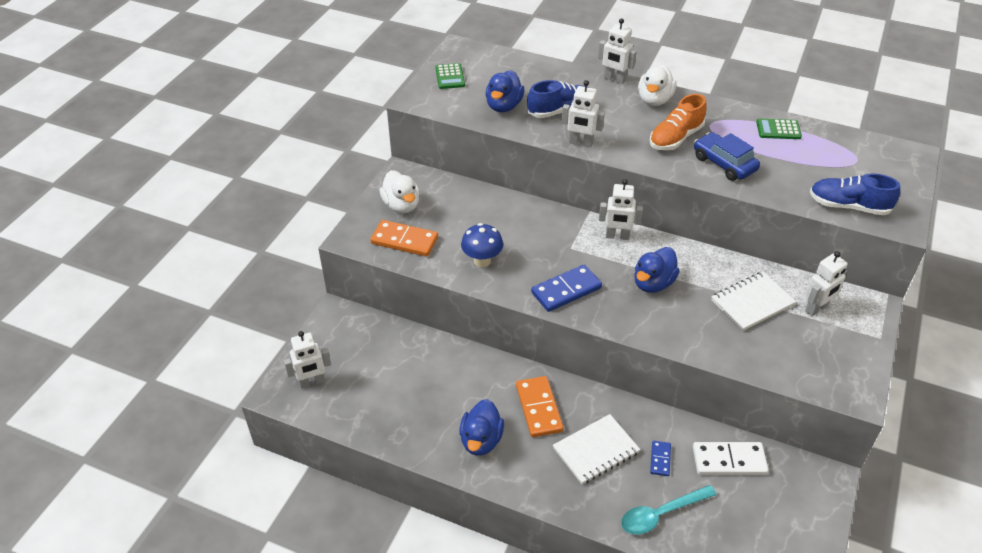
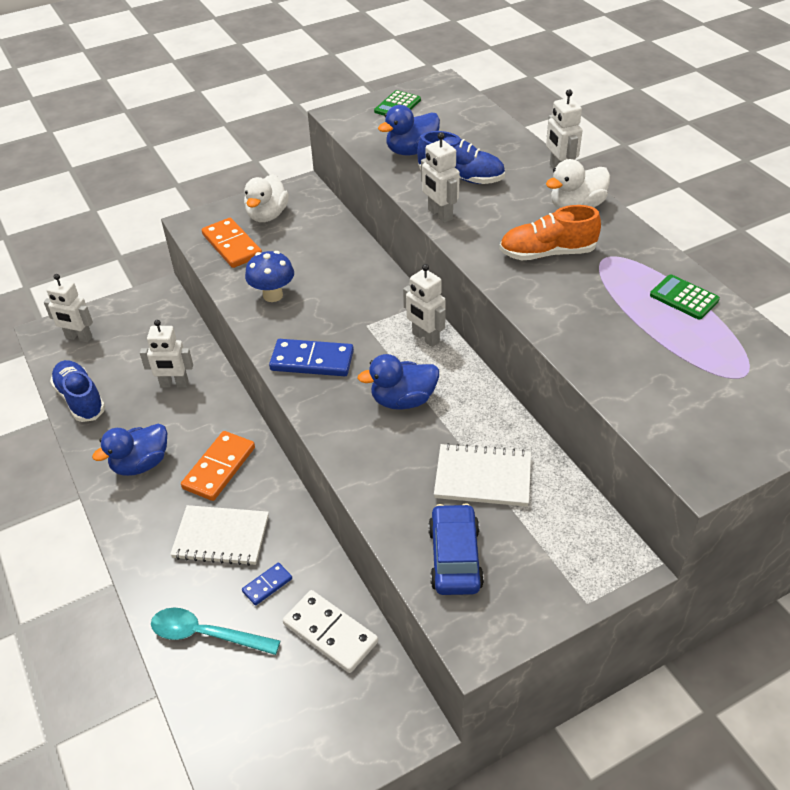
camera: 40 degrees right, 0 degrees up
(724, 163) = (567, 302): blue car -> blue car (454, 557)
(816, 308) = (549, 526): white robot -> white robot (174, 384)
(848, 206) = (658, 418): blue shoe -> blue shoe (80, 399)

